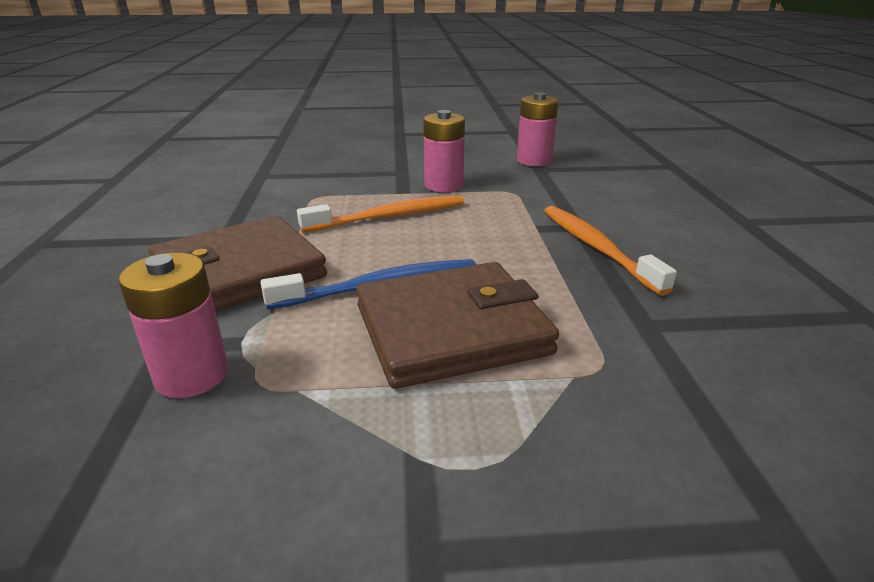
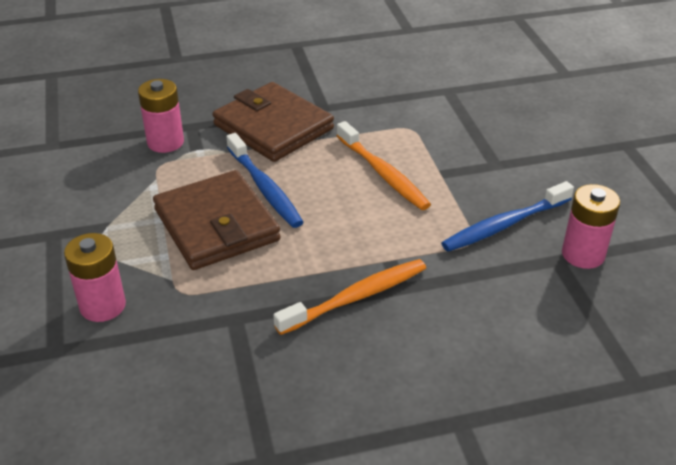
camera: 80 degrees right, 10 degrees up
(443, 185) = (470, 195): pink battery -> pink battery (103, 306)
(491, 179) = (504, 225): none -> blue toothbrush

